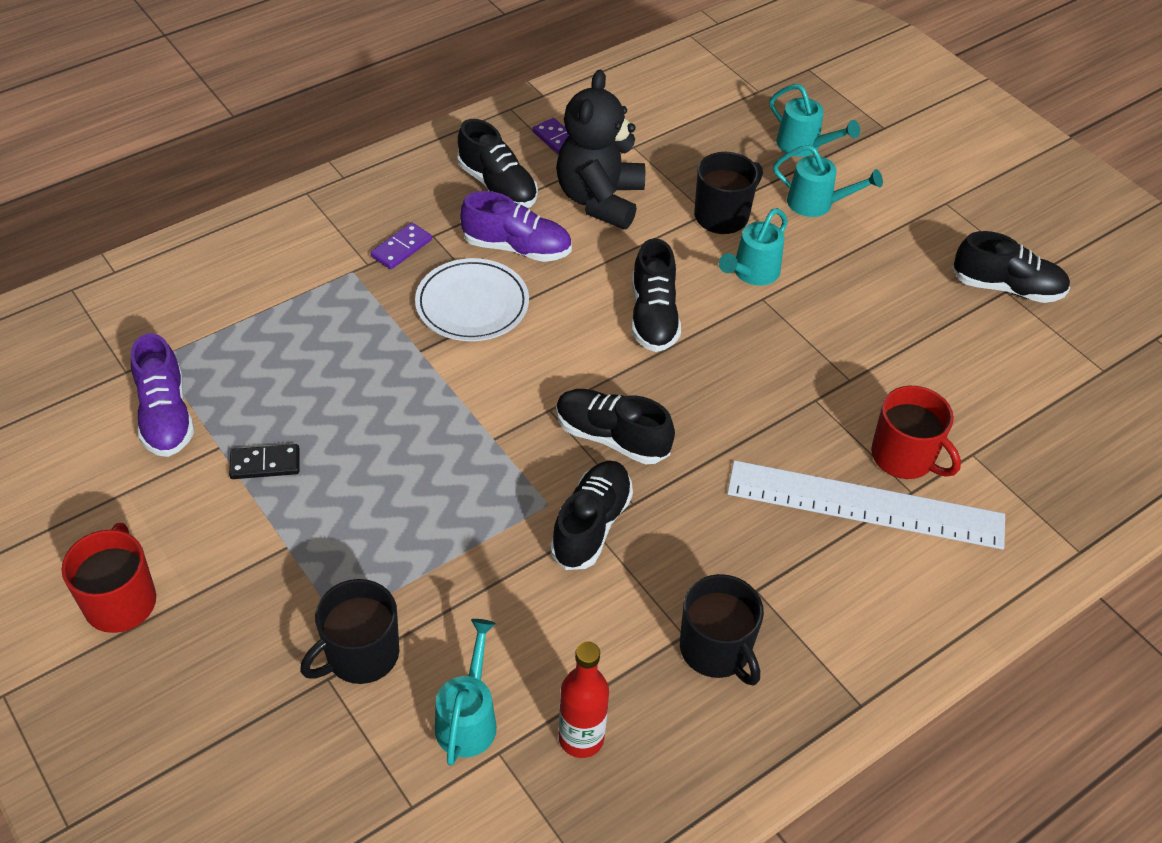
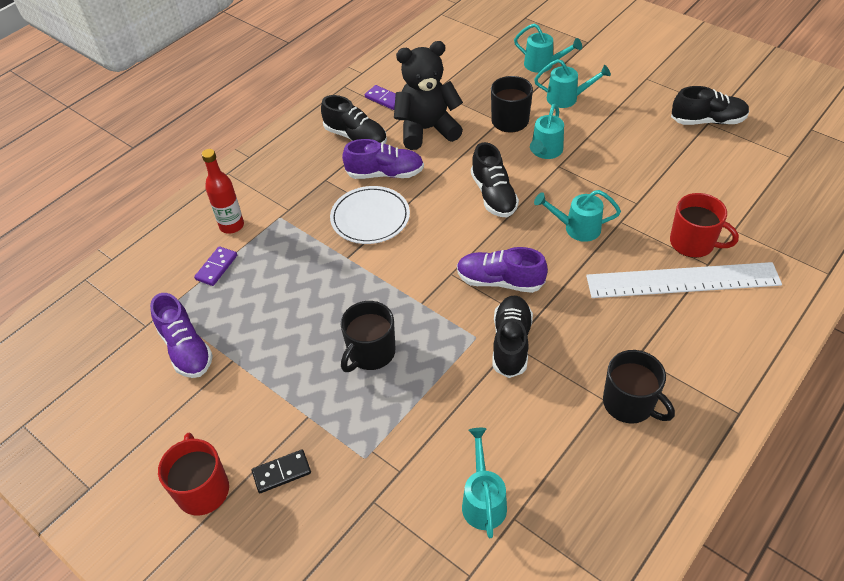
camera: 10 degrees left, 0 degrees up
(265, 464) = (270, 363): black domino -> black domino (282, 472)
(361, 655) = (390, 478): black mug -> black mug (371, 353)
(401, 248) = (307, 193): purple domino -> purple domino (216, 267)
(581, 738) = (566, 491): red bottle -> red bottle (232, 226)
(599, 200) = (427, 130): black teddy bear -> black teddy bear turned 75 degrees clockwise
(611, 437) = (500, 281): black shoe -> purple shoe
(749, 393) = (577, 228): none -> turquoise watering can

